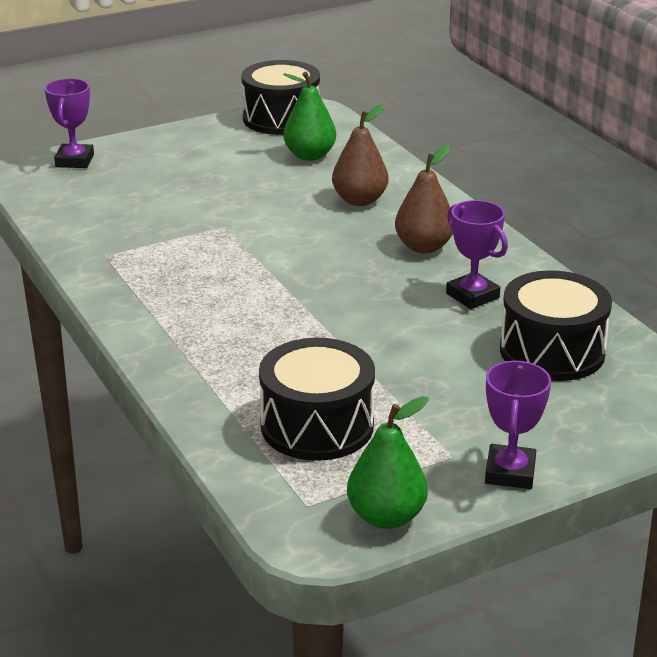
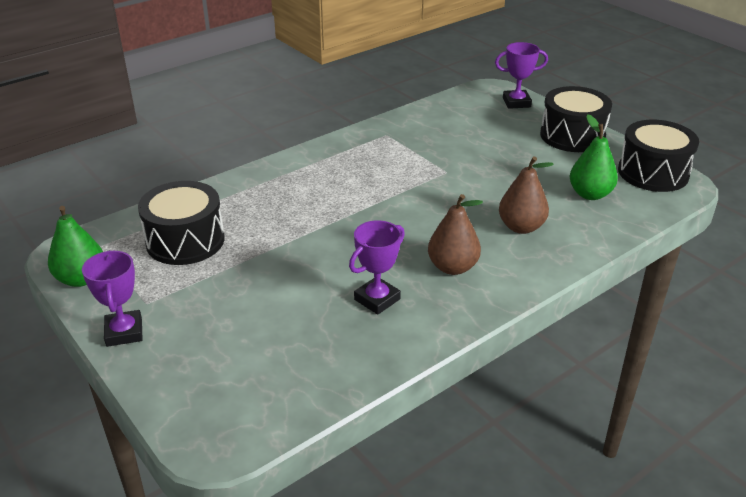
camera: 80 degrees right, 5 degrees up
(510, 472) = (124, 332): purple trophy -> purple trophy turned 75 degrees clockwise
(552, 351) = (295, 349): black drum -> black drum (572, 136)

